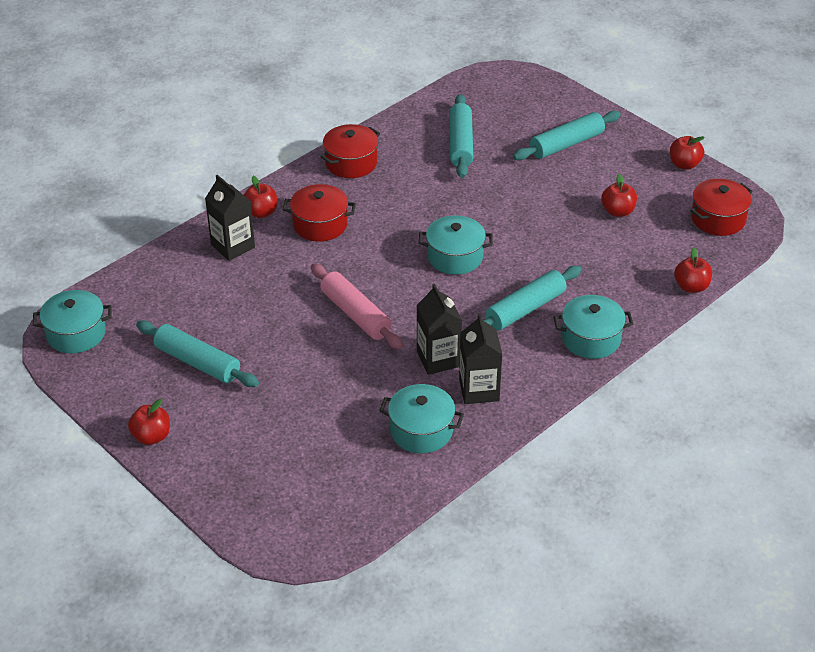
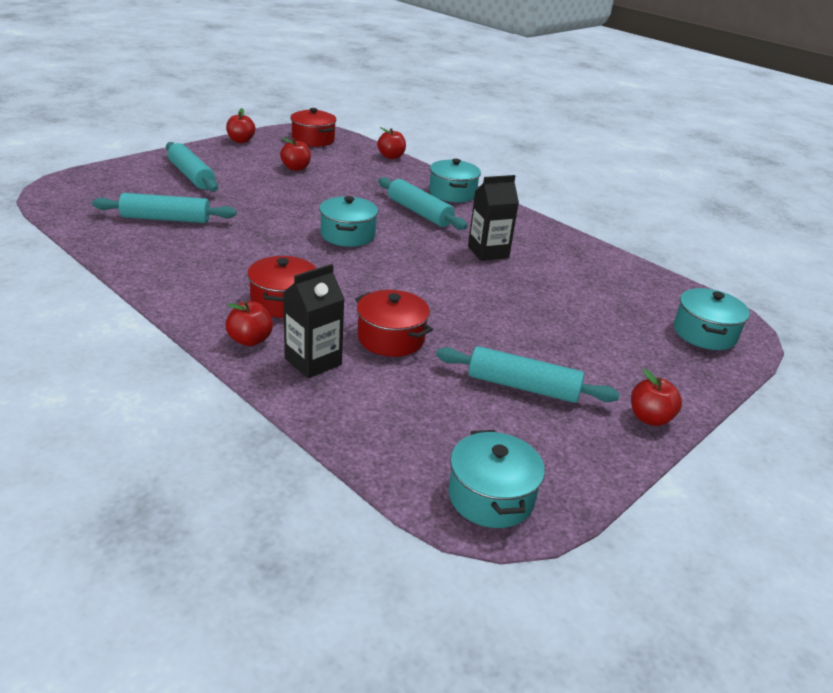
camera: 95 degrees left, 10 degrees down
(198, 362) = (523, 386): turquoise rolling pin -> turquoise rolling pin turned 75 degrees clockwise
(351, 163) = (172, 278): red pot -> red pot (391, 338)
(356, 314) = (432, 287): pink rolling pin -> none
(421, 430) = (577, 265): turquoise pot -> turquoise pot (704, 333)
(479, 390) = (521, 238): black carton -> none

